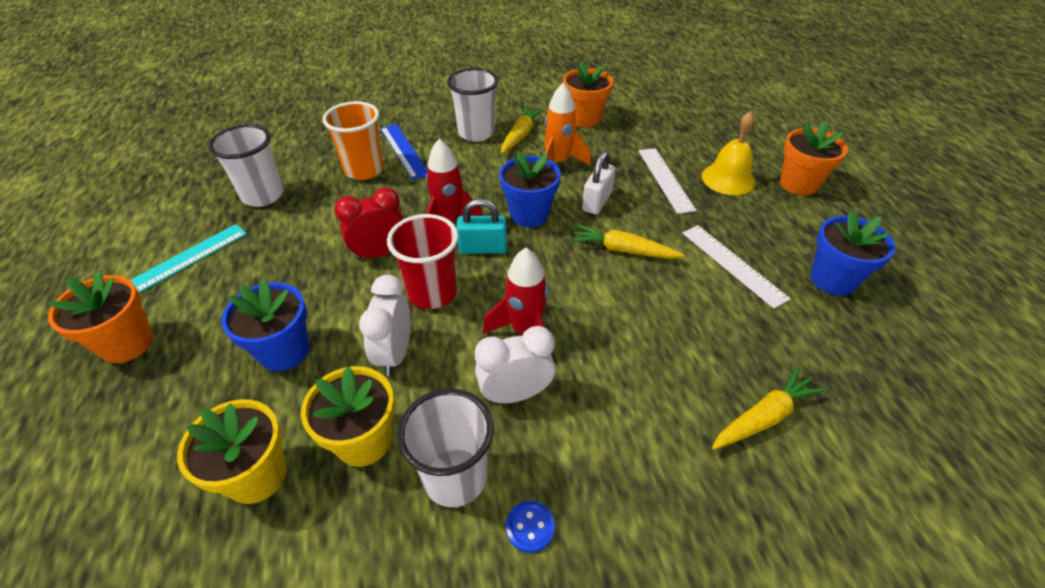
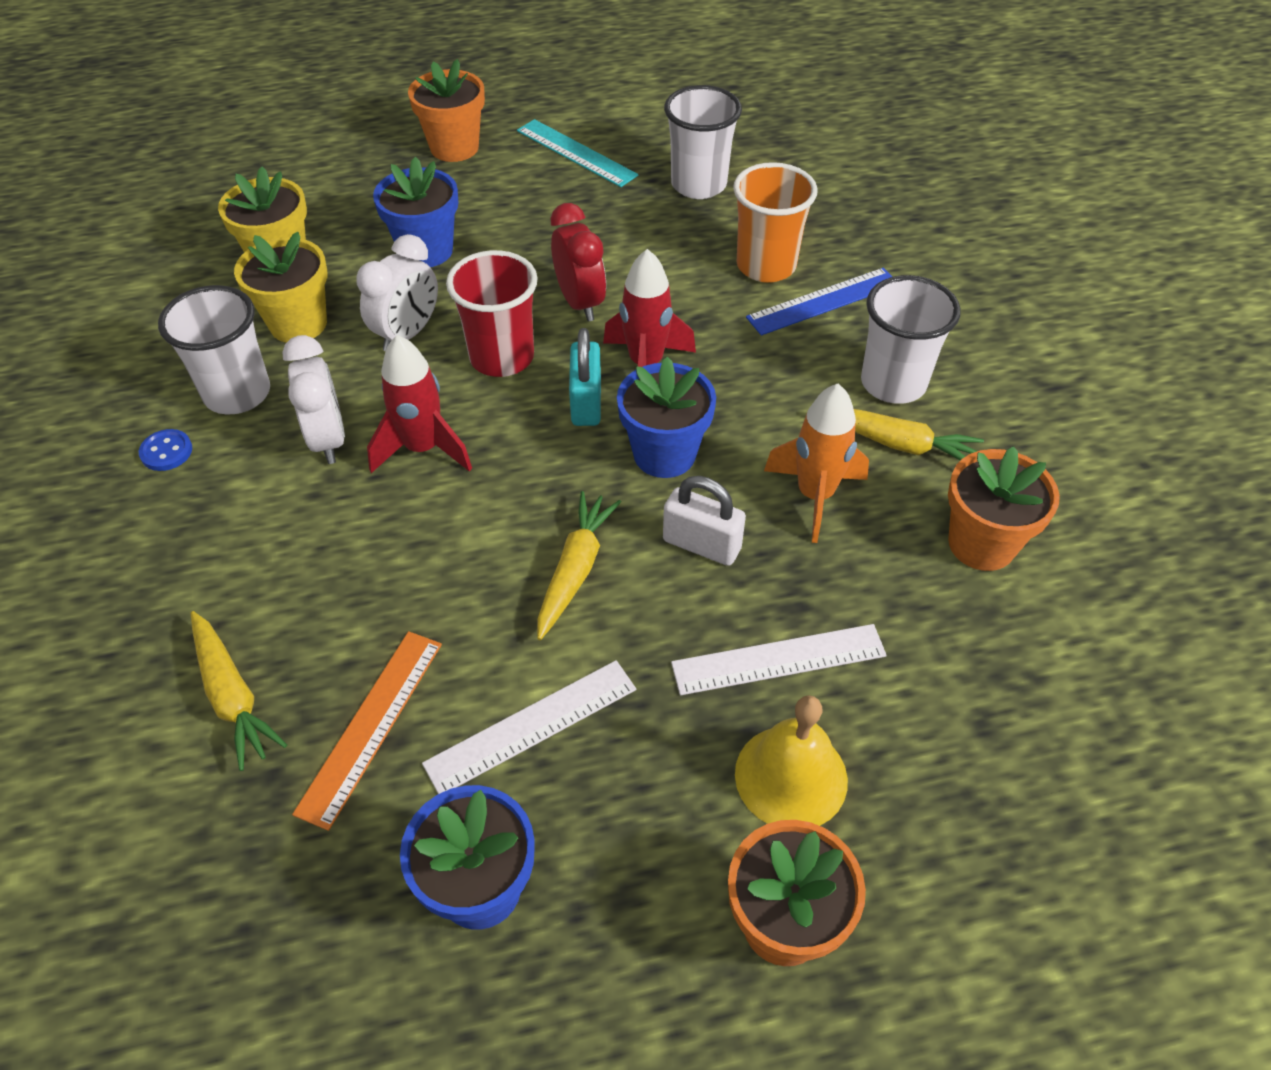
camera: 90 degrees right, 5 degrees up
(395, 353) = (407, 334): white clock -> white clock turned 120 degrees clockwise
(758, 335) = (370, 725): none -> orange ruler

